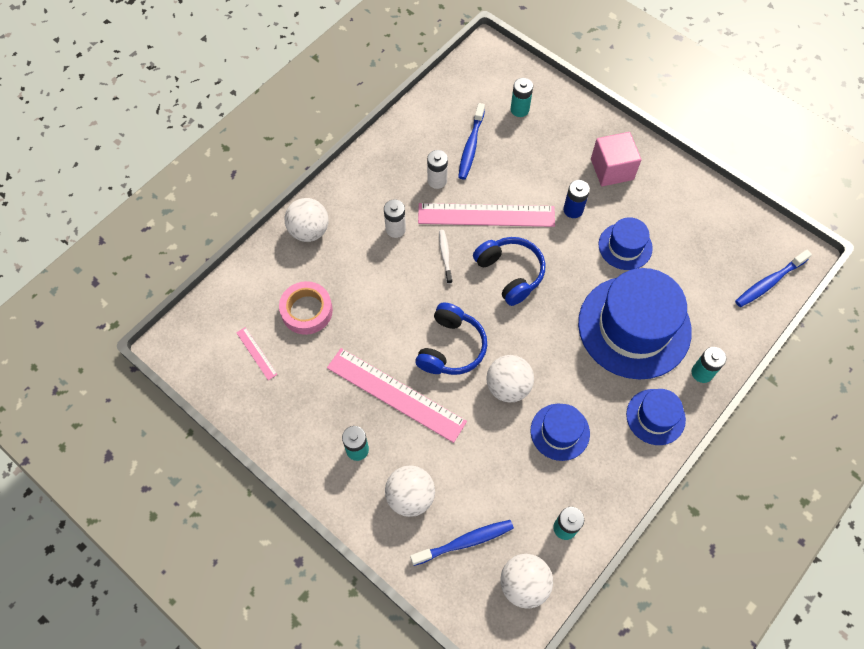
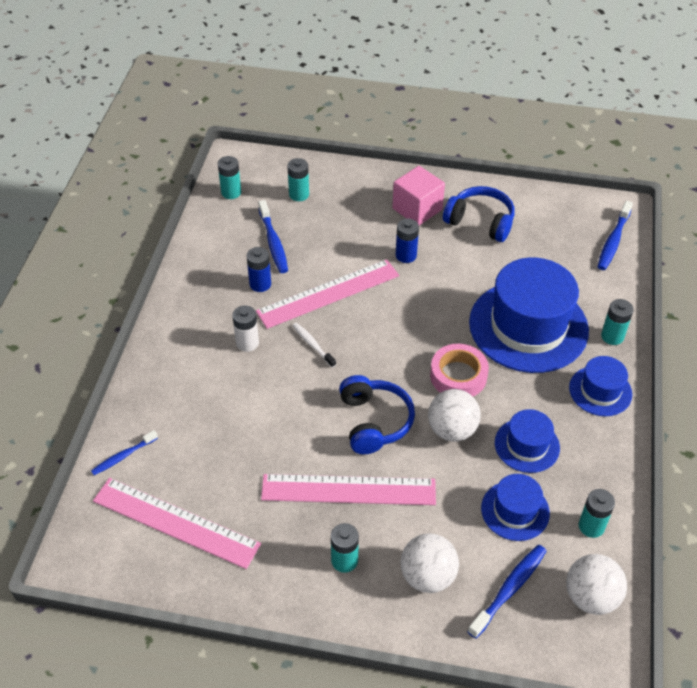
camera: 30 degrees left, 15 degrees down
(250, 280) = (123, 456): none -> blue toothbrush
(256, 353) = (175, 523): pink ruler -> pink ruler, size x2.33
(307, 311) = (204, 457): pink tape -> pink tape (458, 376)
(309, 231) = (158, 383): white ball -> none
(437, 180) = (260, 284): white battery -> blue battery
(465, 82) = (231, 192): none -> turquoise battery
(510, 273) = (385, 332): blue headphones -> blue headphones (480, 222)
(625, 246) = (473, 265): blue hat -> blue hat (515, 510)

